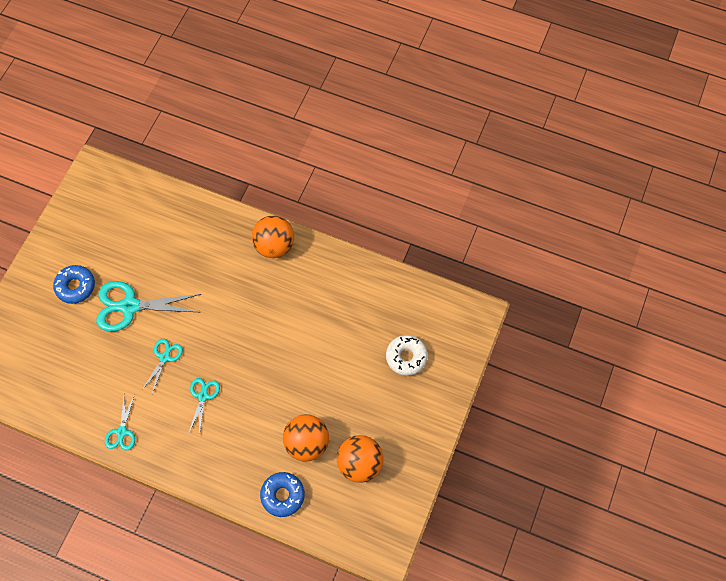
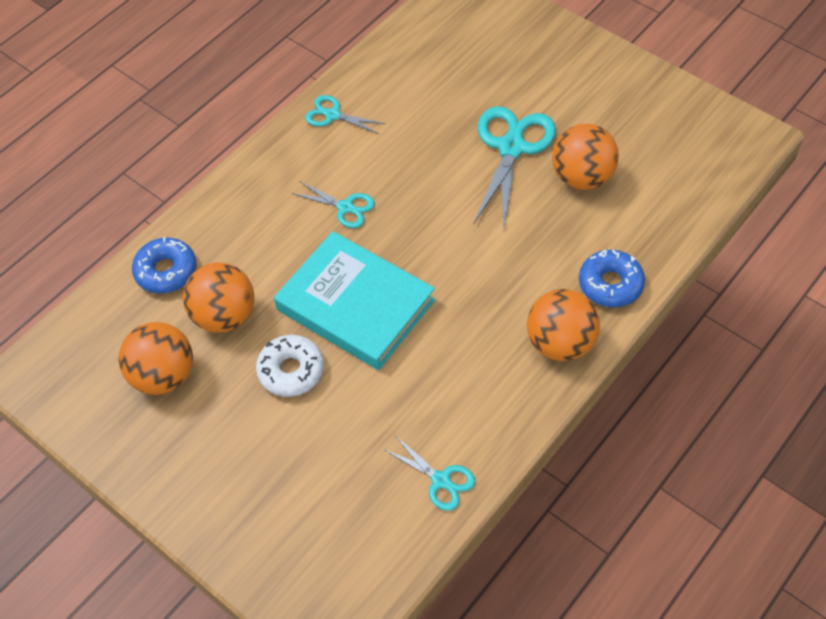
camera: 110 degrees right, 10 degrees down
(75, 286) = (561, 94): blue donut -> blue donut (610, 284)
(147, 259) = (582, 177): none -> orange ball
(164, 357) = (420, 174): turquoise scissors -> turquoise scissors (441, 480)
(278, 365) = (355, 305): none -> turquoise book
(406, 357) = (300, 487): white donut -> white donut (291, 371)

